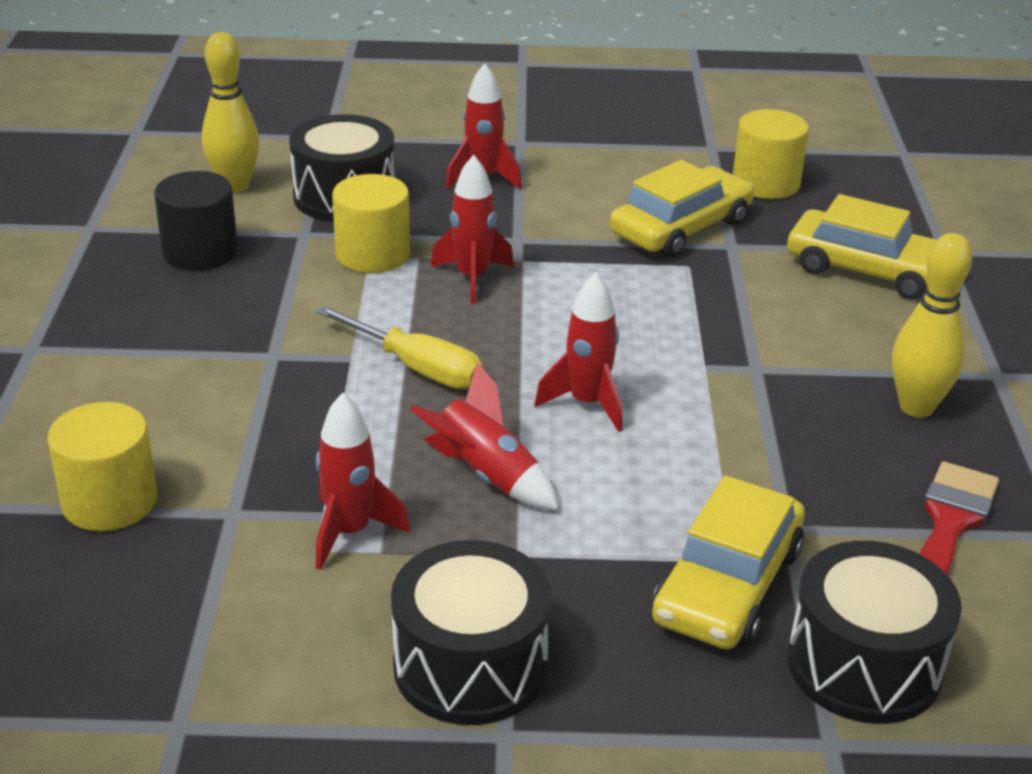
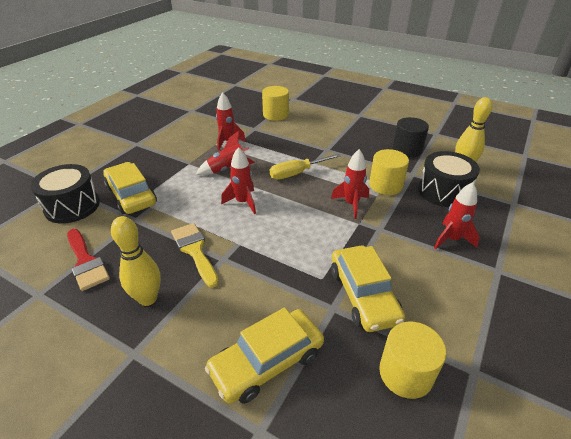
camera: 120 degrees right, 5 degrees up
(470, 666) = (161, 145): black drum -> none
(774, 406) = (195, 250): none -> yellow brush

